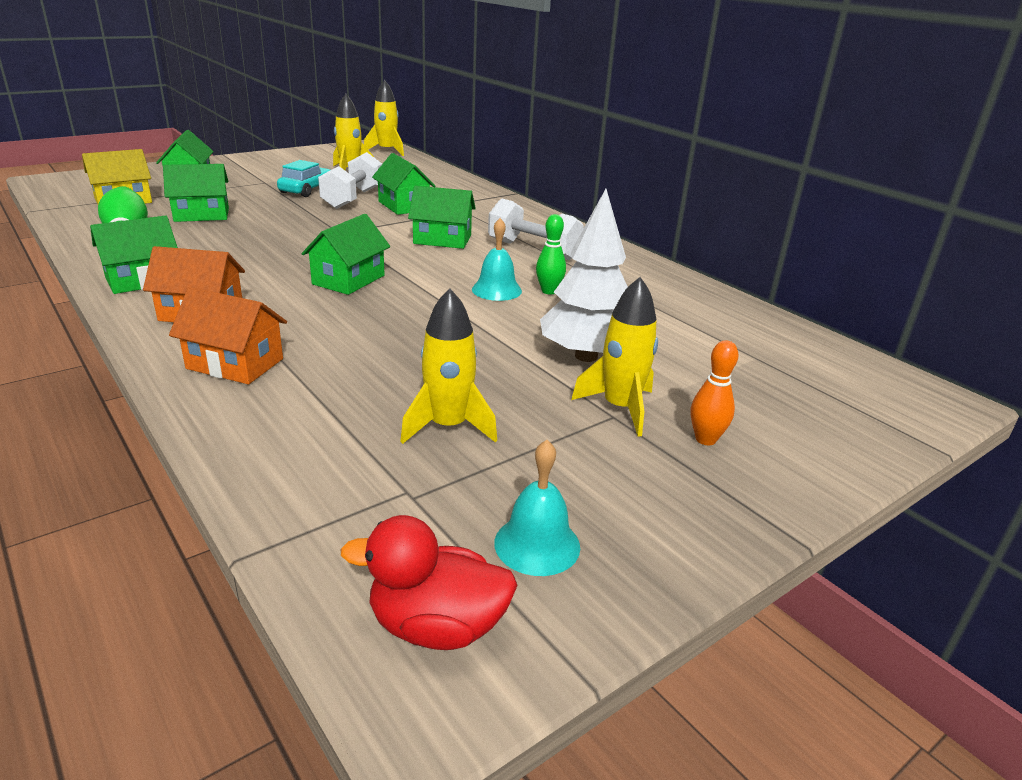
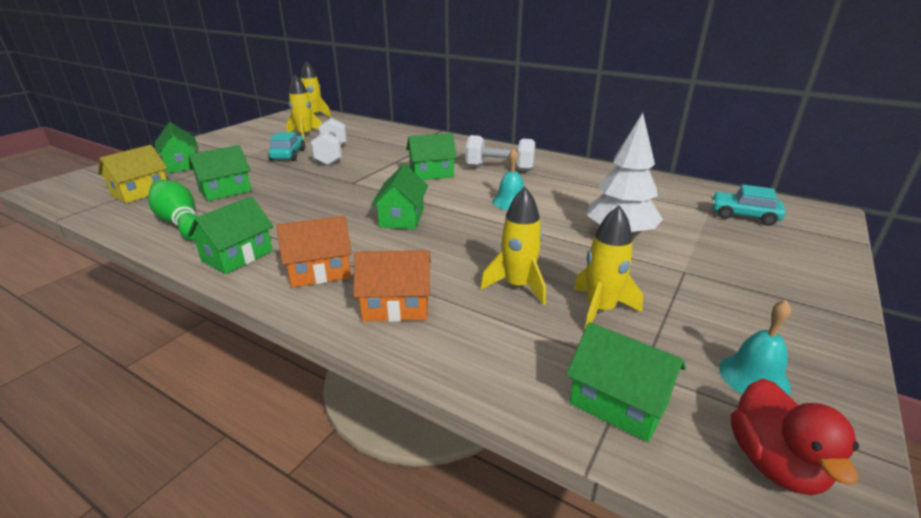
camera: 20 degrees left, 0 degrees up
(403, 206) = (375, 154): green house -> green house (618, 403)
(436, 626) = (774, 463): red duck -> red duck turned 75 degrees counterclockwise
(549, 291) = (544, 195): green bowling pin -> none
(620, 408) = (681, 265): yellow rocket -> yellow rocket (517, 286)
(705, 439) = (750, 271): orange bowling pin -> none
(798, 375) = (743, 216): none -> turquoise car

